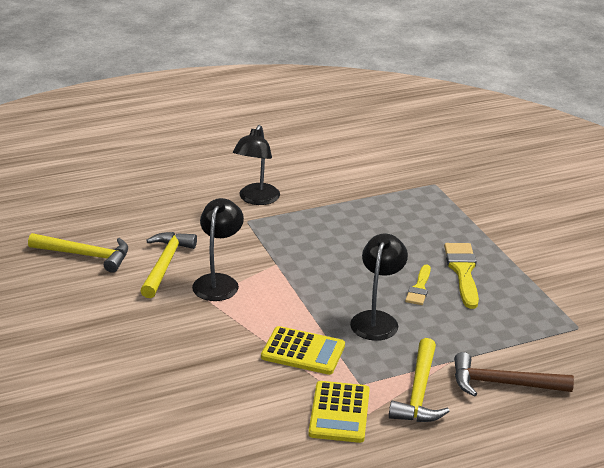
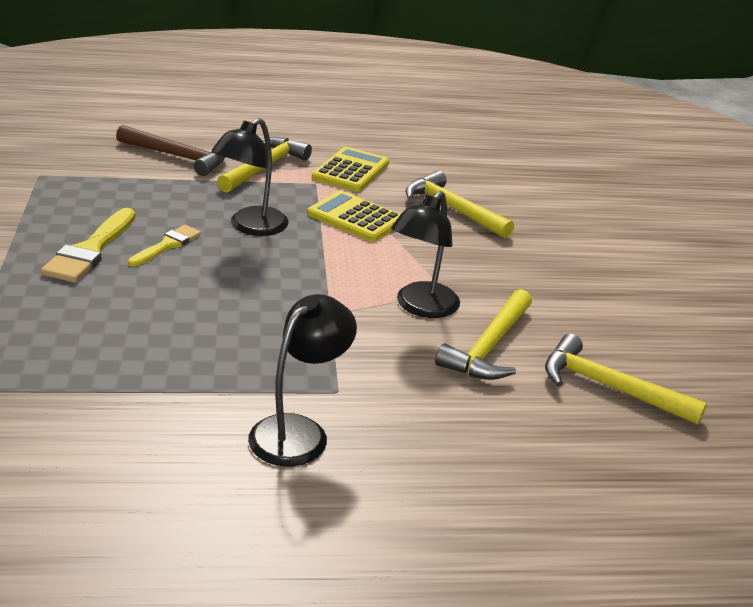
camera: 165 degrees left, 0 degrees up
(223, 386) = (452, 209): none -> yellow hammer

